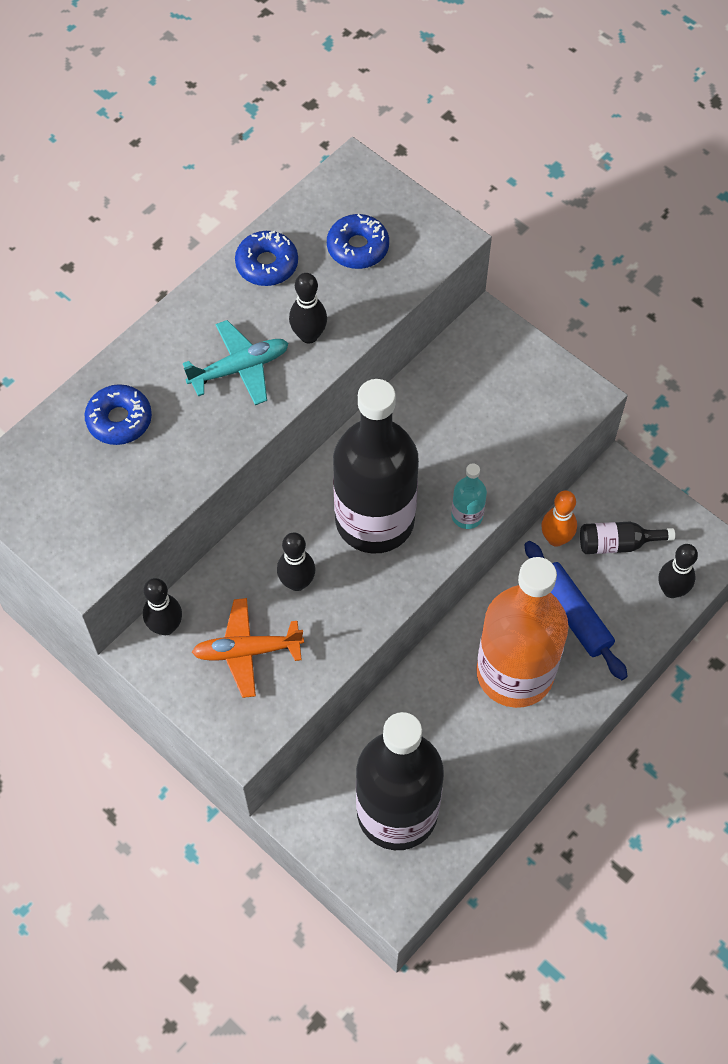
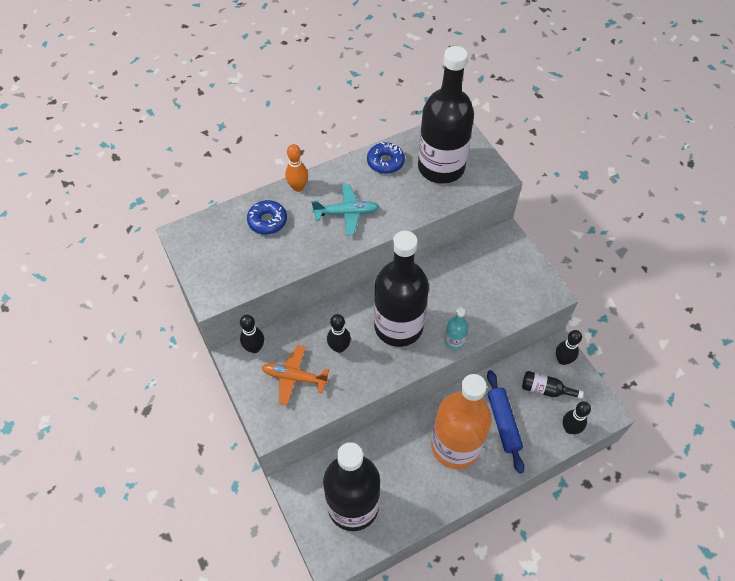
camera: 20 degrees right, 5 degrees down
(309, 335) = (393, 207): black bowling pin -> black bowling pin (562, 360)
(358, 247) = (441, 167): blue donut -> black bottle
(556, 538) = (509, 374): orange bowling pin -> orange bowling pin (298, 187)

